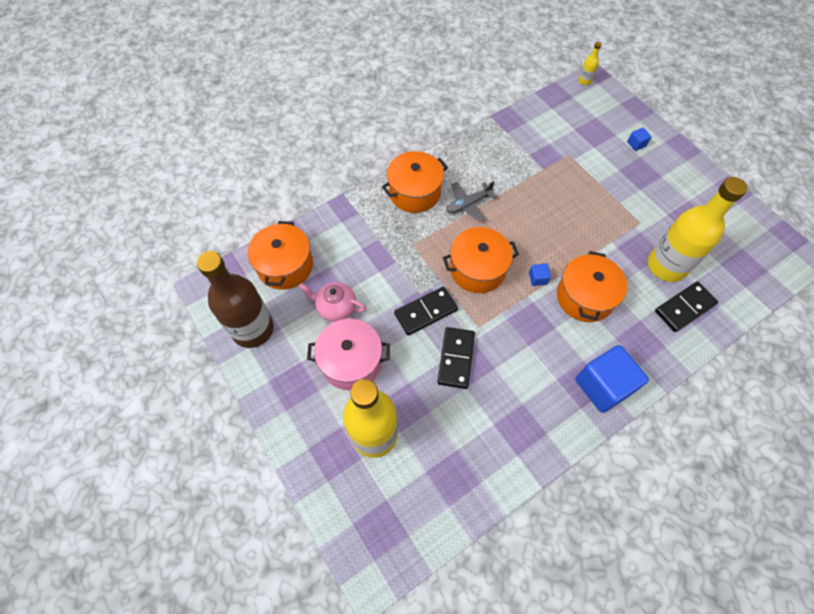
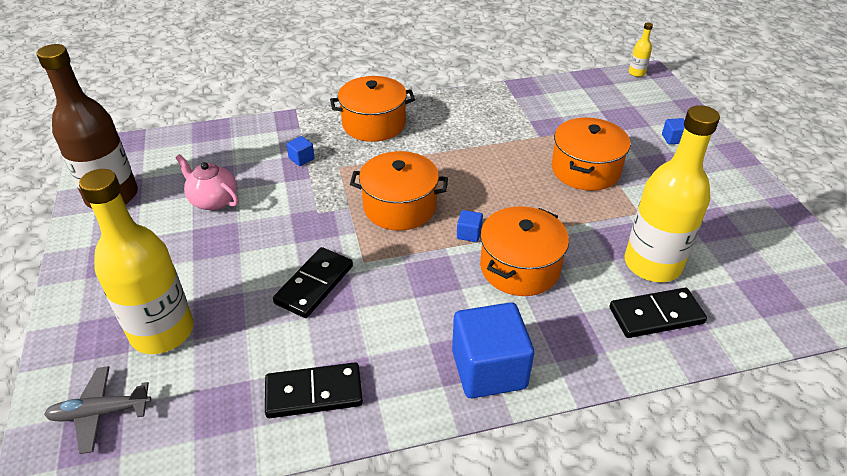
camera: 20 degrees right, 20 degrees down
(285, 266) = (189, 152): orange pot -> orange pot (585, 170)
(351, 361) = (191, 253): pink pot -> none
(379, 245) = (301, 159): none -> blue cube
(425, 312) = (310, 230): black domino -> black domino (314, 393)
(468, 204) = (428, 147): grey plane -> grey plane (100, 413)

